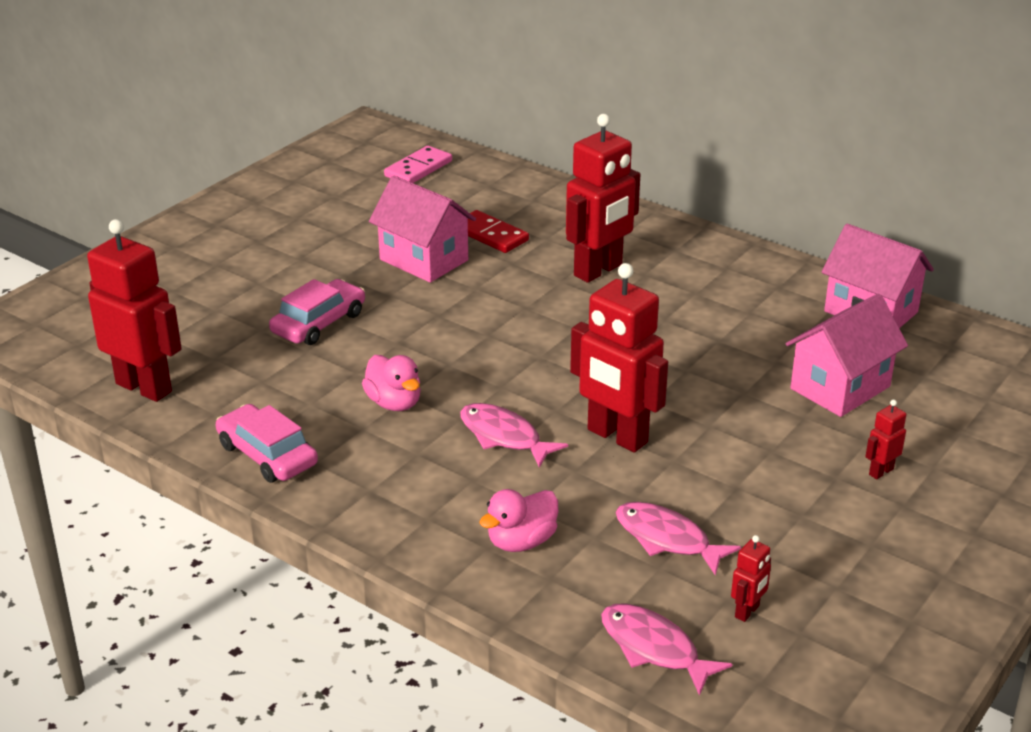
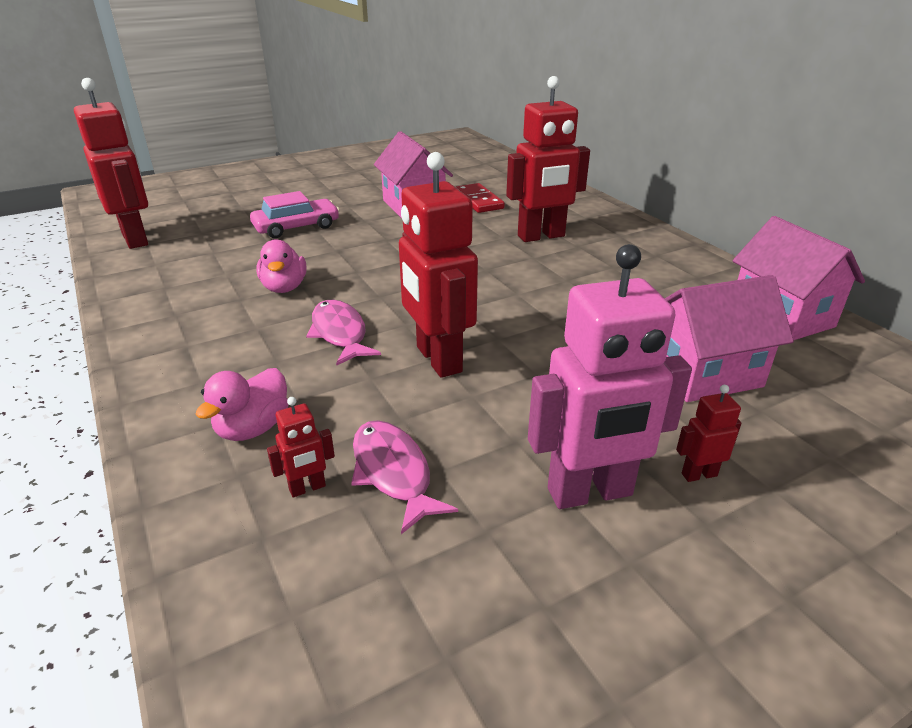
camera: 25 degrees right, 0 degrees up
(267, 454) = (150, 299): pink car -> none
(418, 169) = (467, 159): pink domino -> none
(521, 541) = (253, 428): pink duck -> pink duck turned 45 degrees counterclockwise
(654, 648) = (254, 603): pink fish -> none
(747, 612) = (404, 597): red robot -> red robot (307, 488)
(817, 508) = (590, 493): none -> pink robot

